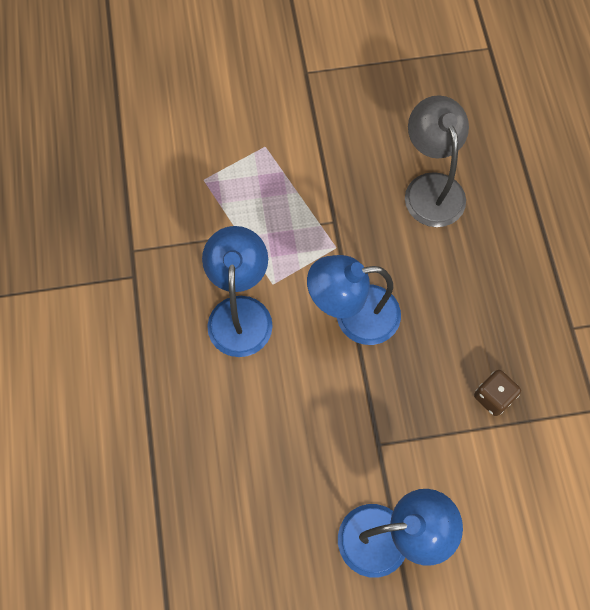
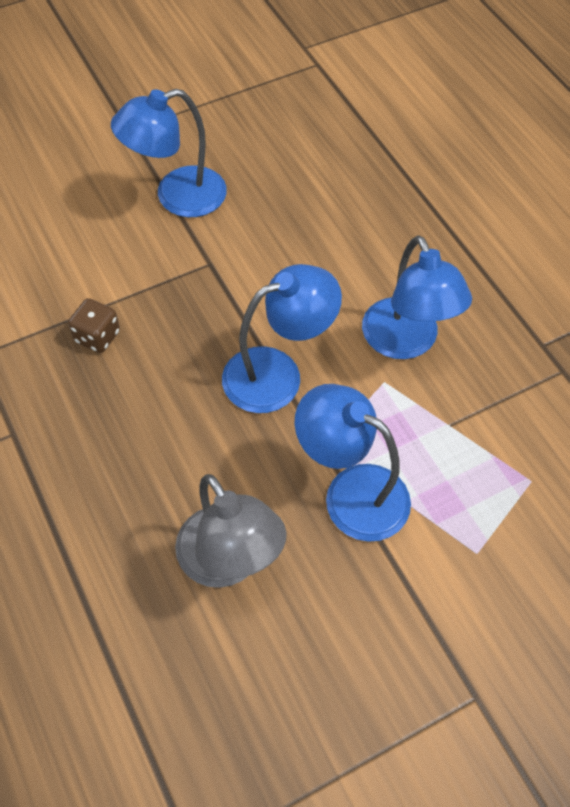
camera: 160 degrees right, 10 degrees down
(332, 208) = (351, 492): none -> blue lamp

